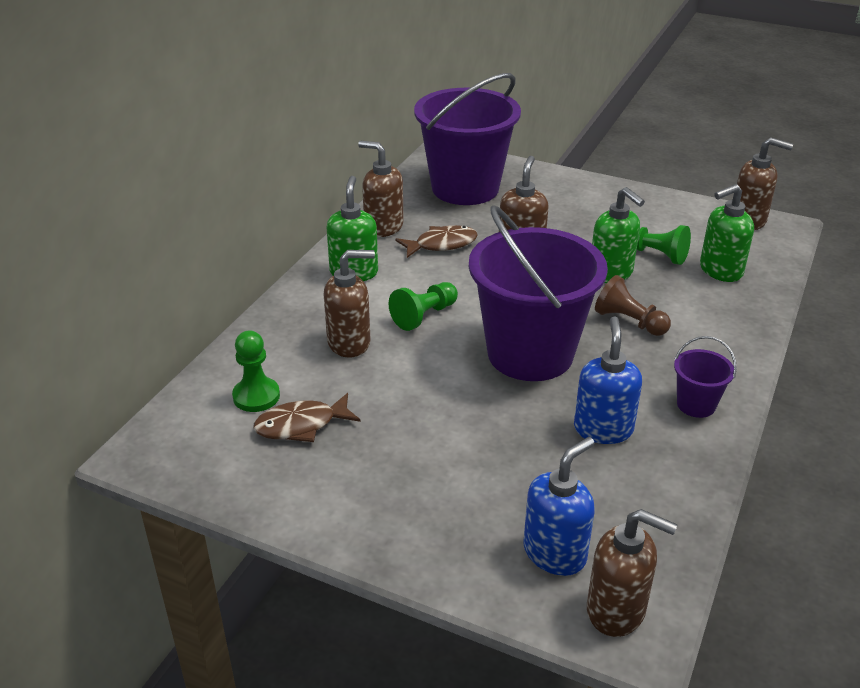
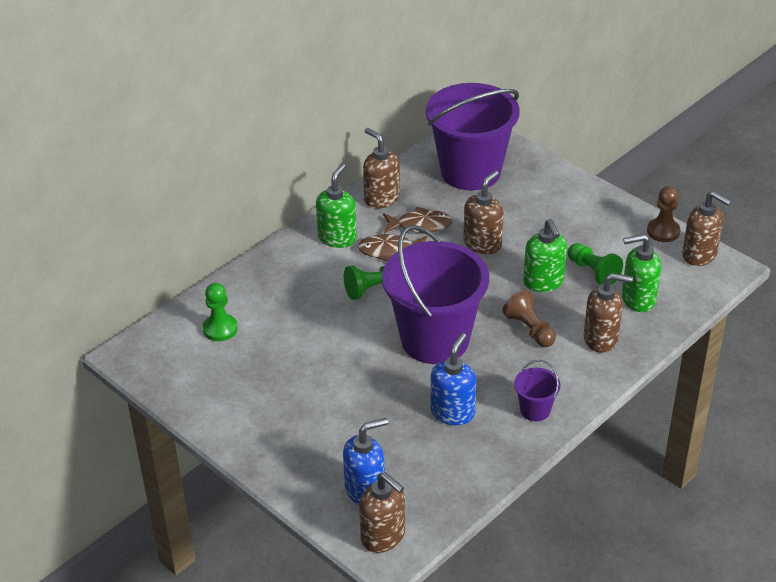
camera: 20 degrees right, 5 degrees up
(301, 425) = (241, 359): brown fish -> brown fish (390, 251)
(349, 343) = (305, 300): brown soap dispenser -> brown soap dispenser (601, 339)
(697, 207) = (663, 231): none -> brown pawn

